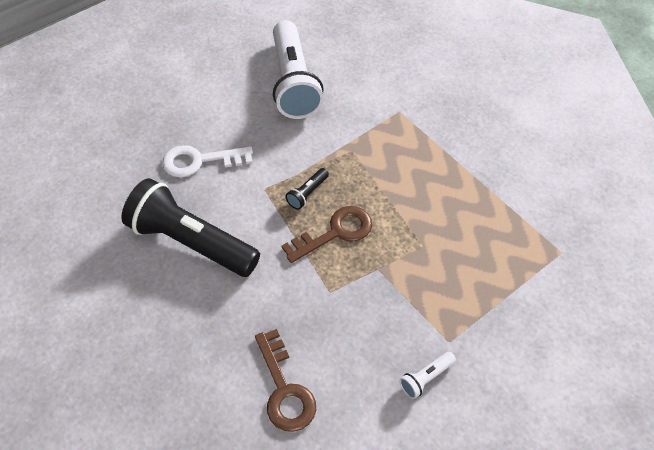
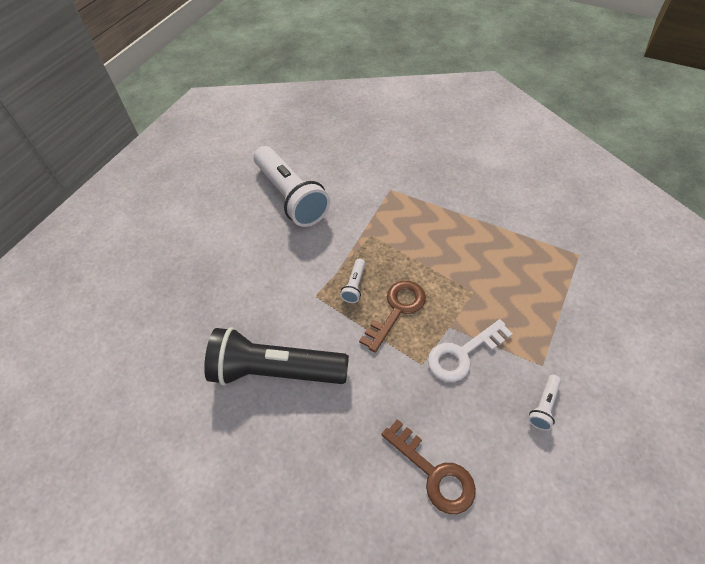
camera: 20 degrees left, 0 degrees up
(200, 161) = (245, 293): white key -> white key (462, 354)
(307, 193) = (354, 285): black flashlight -> white flashlight

